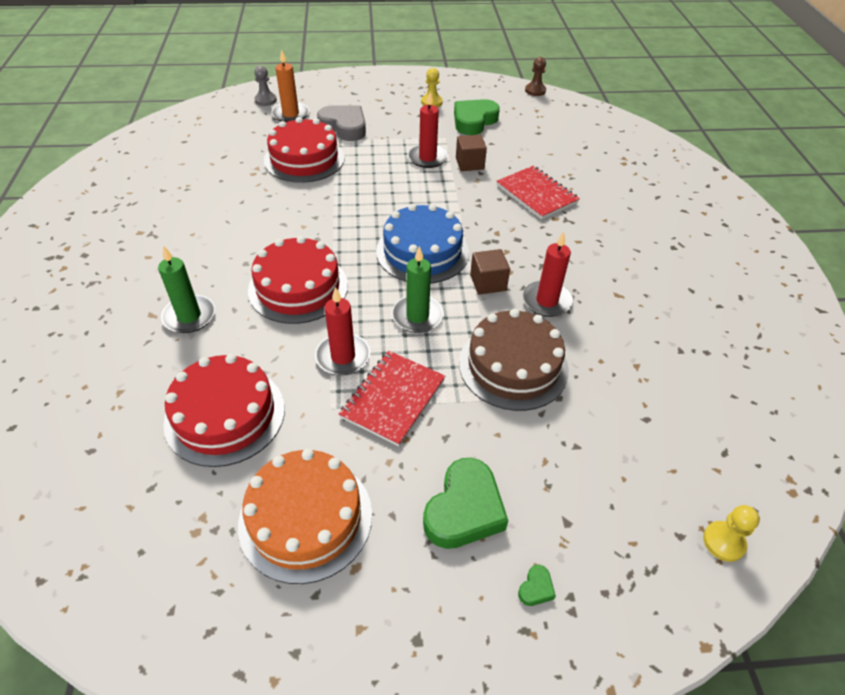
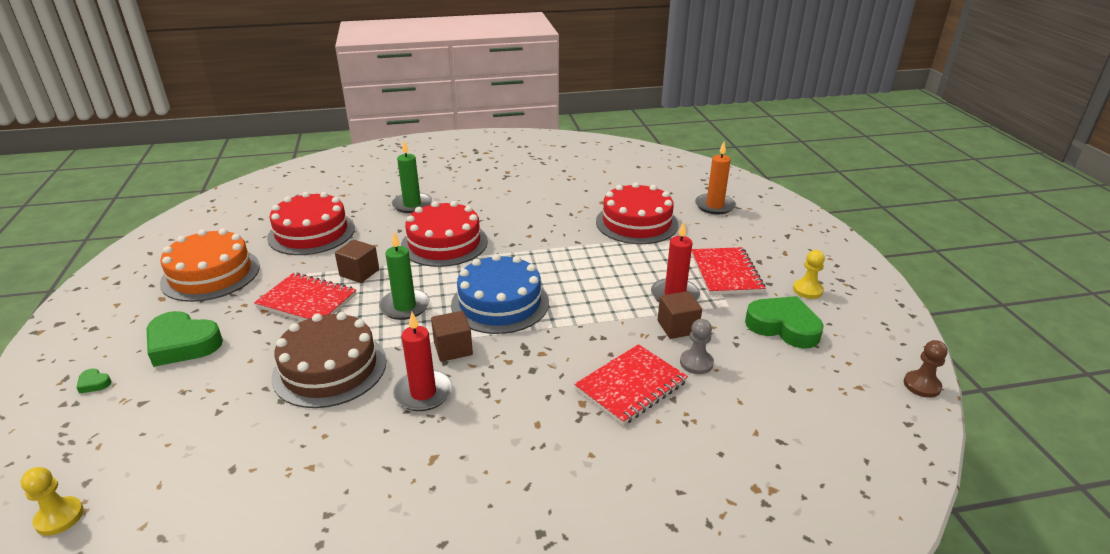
camera: 85 degrees right, 15 degrees down
(265, 100) = (733, 190): grey pawn -> grey pawn (696, 363)
(343, 357) = (359, 273): red candle -> brown cube
(344, 127) = (709, 237): grey heart -> none
(401, 130) = (726, 273): none -> red notebook

